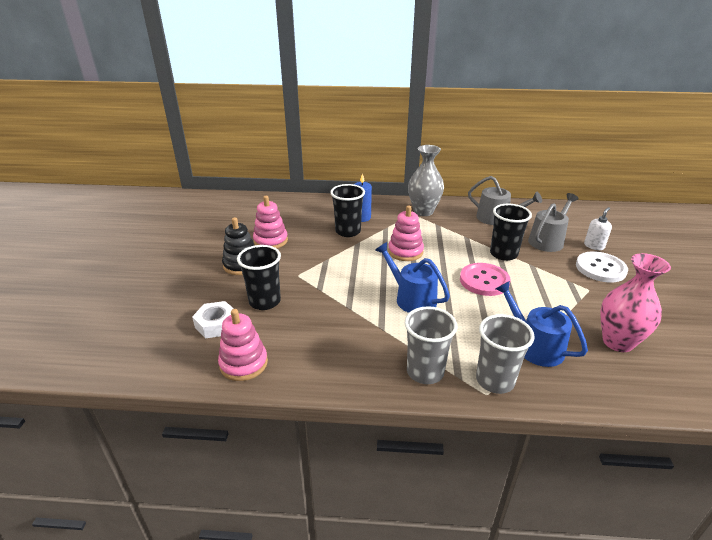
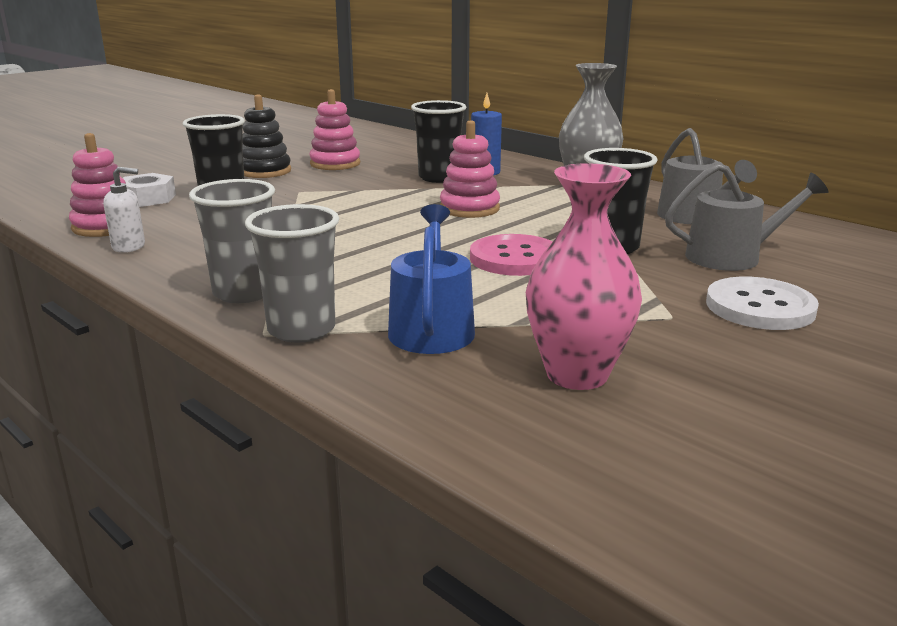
camera: 40 degrees right, 10 degrees down
(412, 298) = (378, 242): blue watering can -> none
(594, 246) = (814, 285): white soap dispenser -> white soap dispenser (129, 247)

